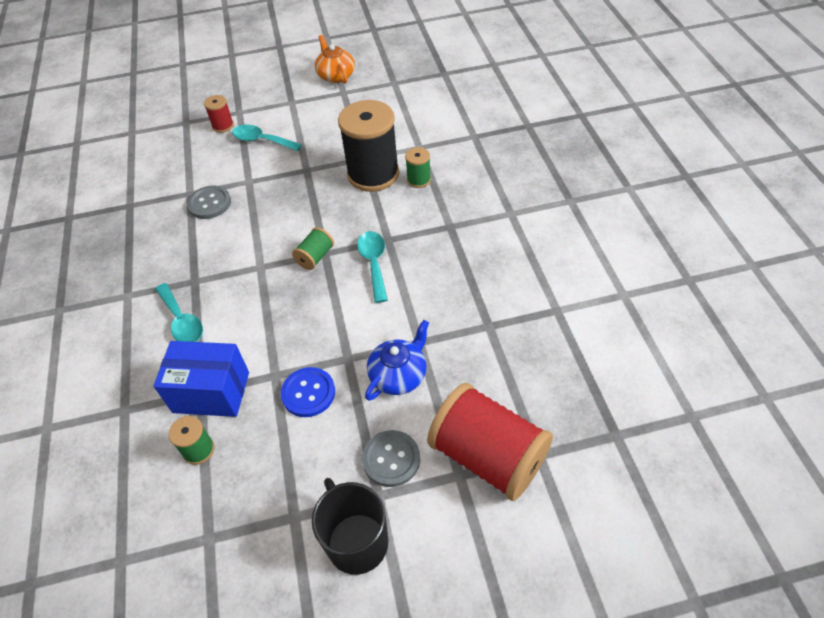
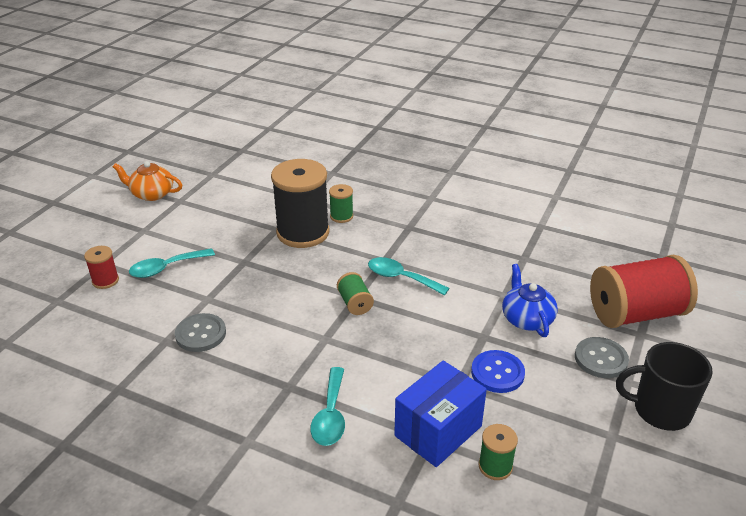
camera: 55 degrees left, 15 degrees down
(182, 321) = (330, 415): turquoise spoon -> turquoise spoon turned 90 degrees clockwise

